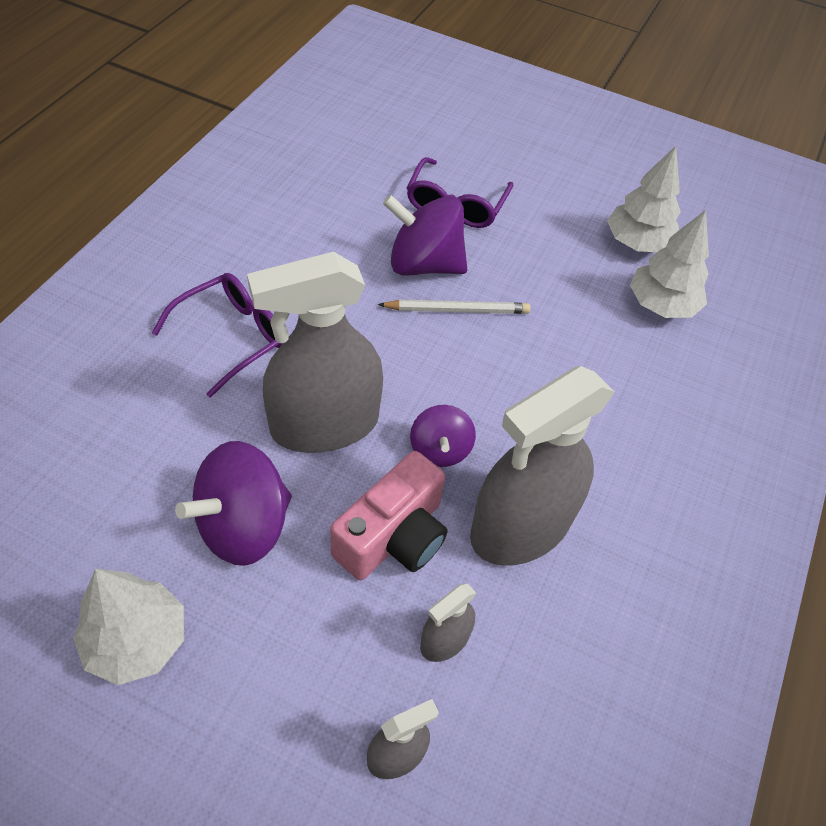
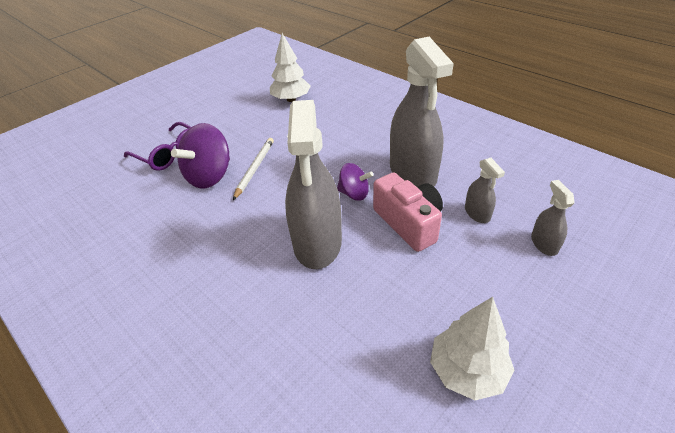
camera: 65 degrees left, 10 degrees down
(232, 337) = (217, 283): purple glasses -> none
(243, 526) = (385, 296): purple spinning top -> none
(637, 243) = (245, 97): white tree -> none

